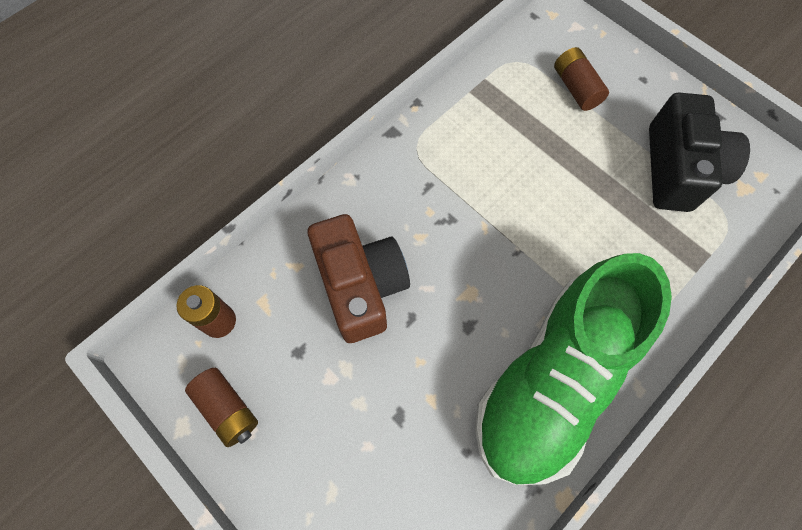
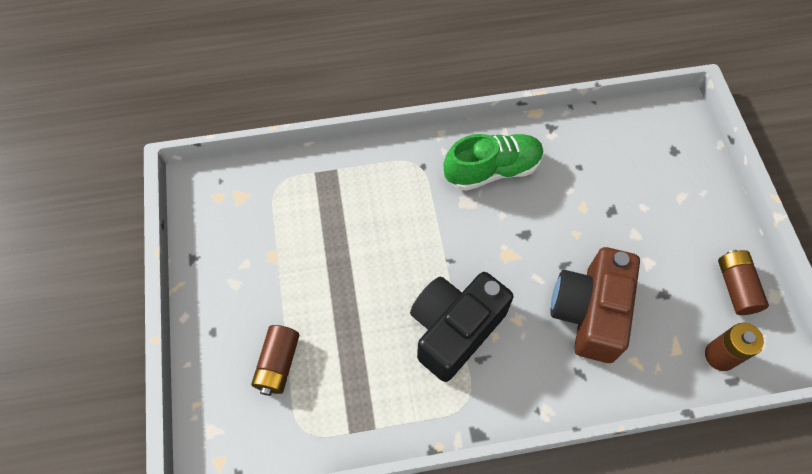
camera: 145 degrees left, 5 degrees down
(552, 379) = (492, 170): green shoe -> green shoe, size x0.58
(678, 169) = (271, 240): black camera -> black camera (454, 329)

